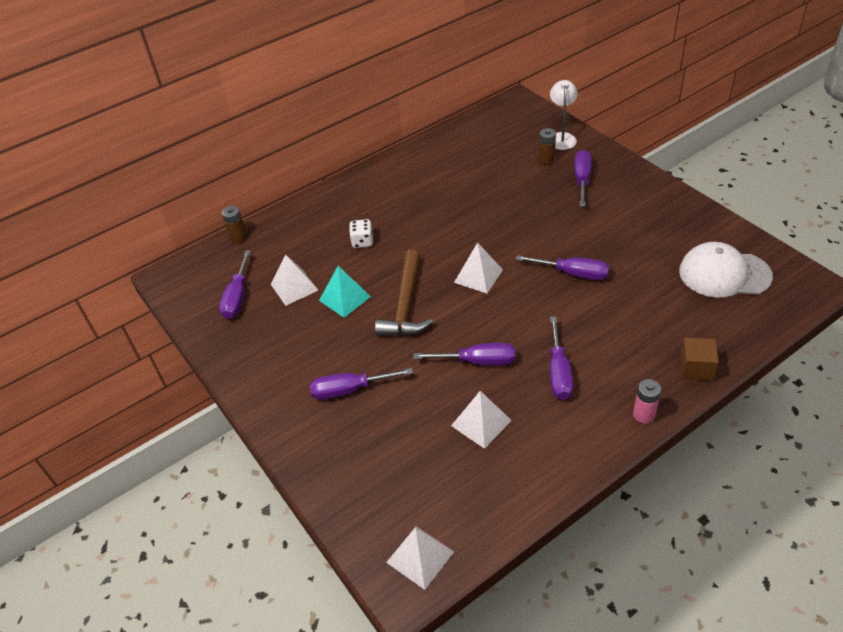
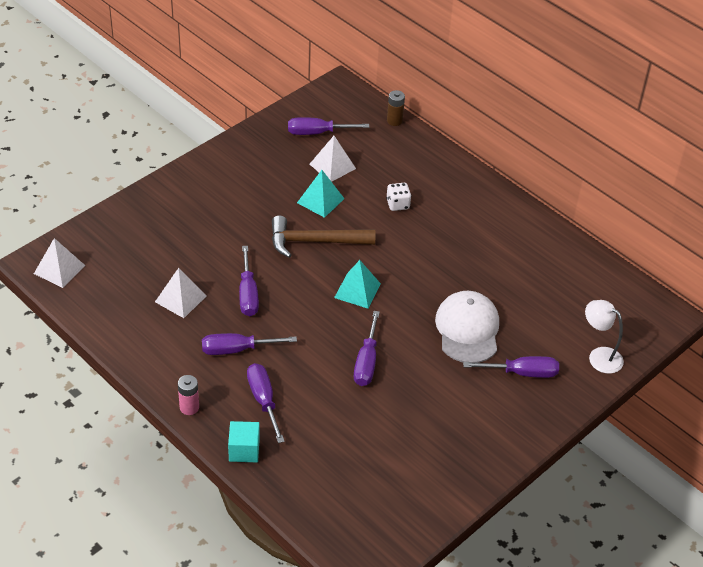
camera: 75 degrees right, 0 degrees up
(350, 390) = (214, 215): purple screwdriver -> purple screwdriver (263, 400)
(478, 276) = (357, 290): white pyramid -> turquoise pyramid
(546, 160) = (552, 342): brown battery -> none
(561, 137) = (599, 356): white lamp -> white lamp turned 135 degrees counterclockwise
(695, 368) = (244, 450): brown cube -> turquoise cube
(724, 274) = (377, 487): white cap -> white cap (467, 329)

